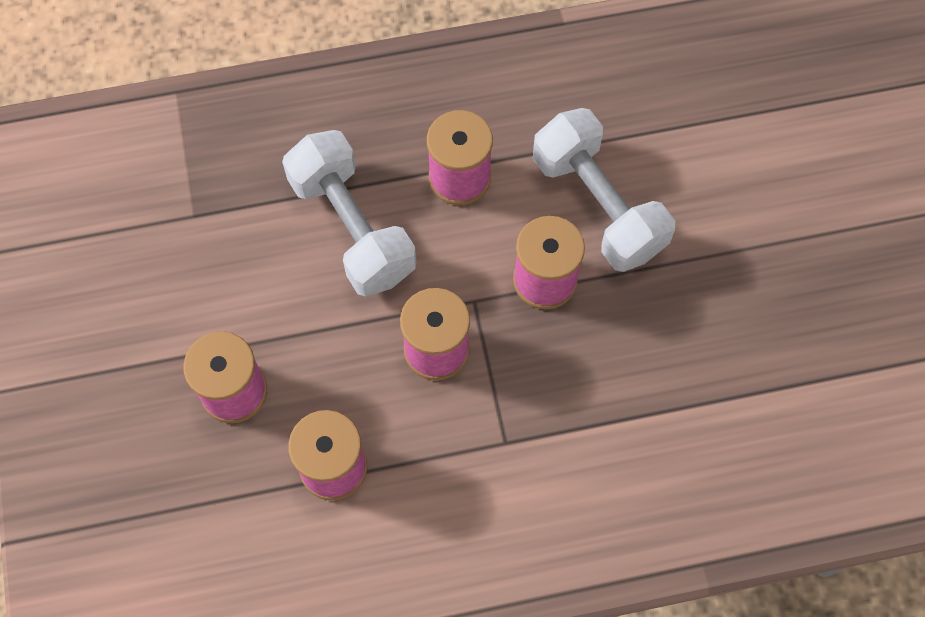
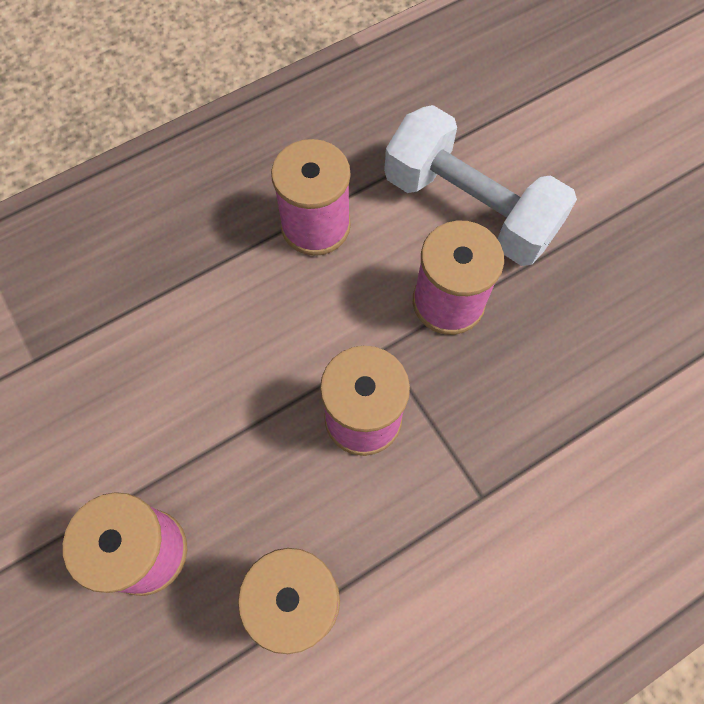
camera: 20 degrees left, 0 degrees up
(352, 228) = (219, 315): white dumbbell -> none

